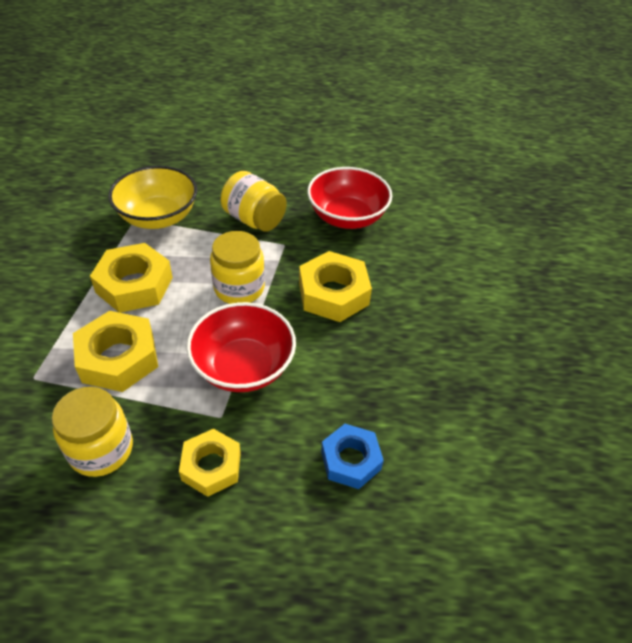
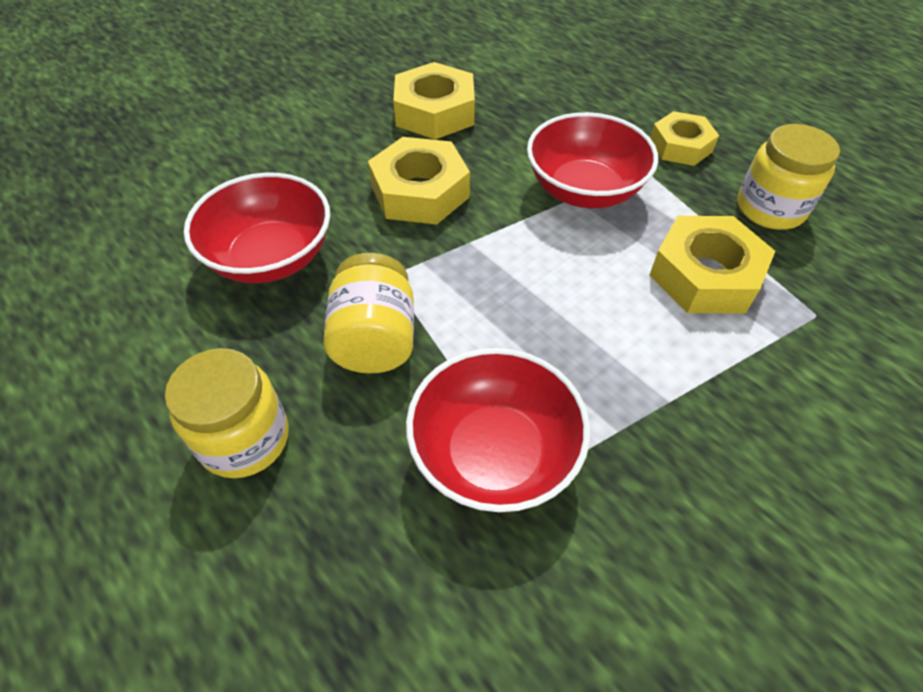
camera: 130 degrees left, 5 degrees up
(134, 285) = (623, 353): yellow nut -> yellow nut (435, 112)
(158, 217) = (494, 453): yellow bowl -> red bowl
(239, 288) = (504, 261): yellow jar -> yellow jar (244, 439)
(350, 460) = (571, 92): blue nut -> none

